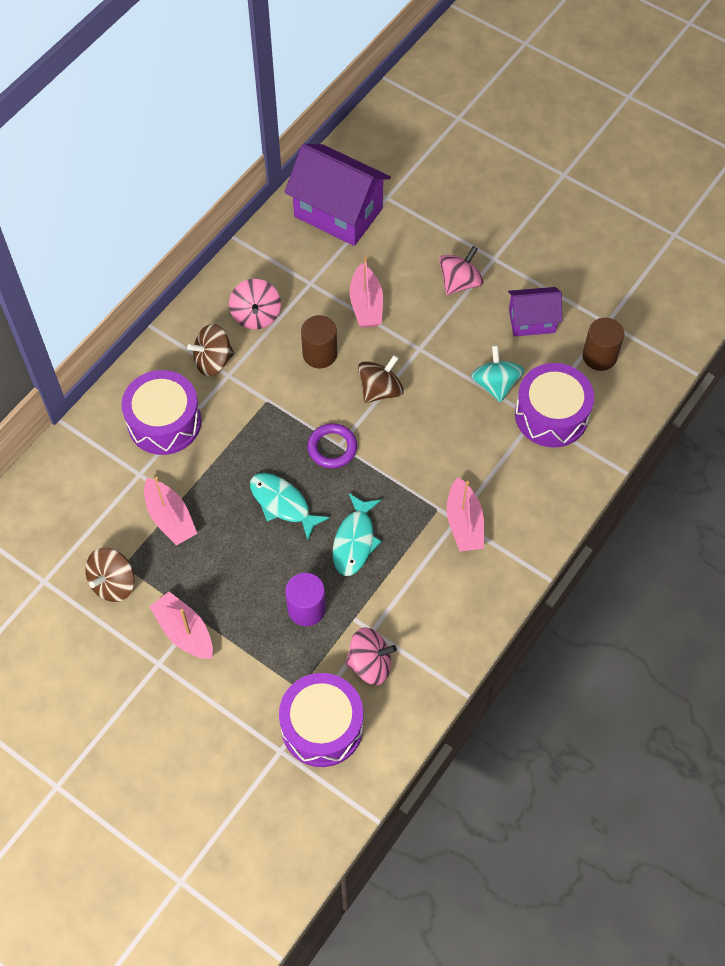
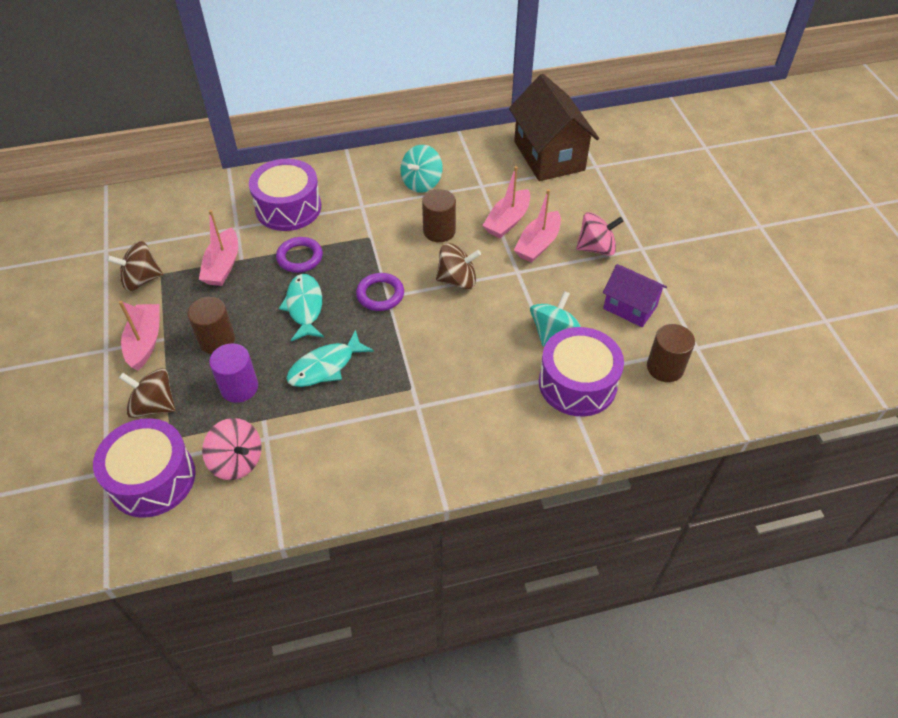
camera: 40 degrees right, 10 degrees down
(213, 361) = (362, 192): brown spinning top -> brown spinning top (154, 406)
(228, 462) = (300, 257): none -> purple ring
(243, 585) = (217, 340): none -> brown cylinder
(256, 315) = (421, 183): pink spinning top -> turquoise spinning top
(338, 212) = (549, 156): purple house -> brown house
(464, 523) = (421, 413): pink boat -> pink boat (538, 244)

